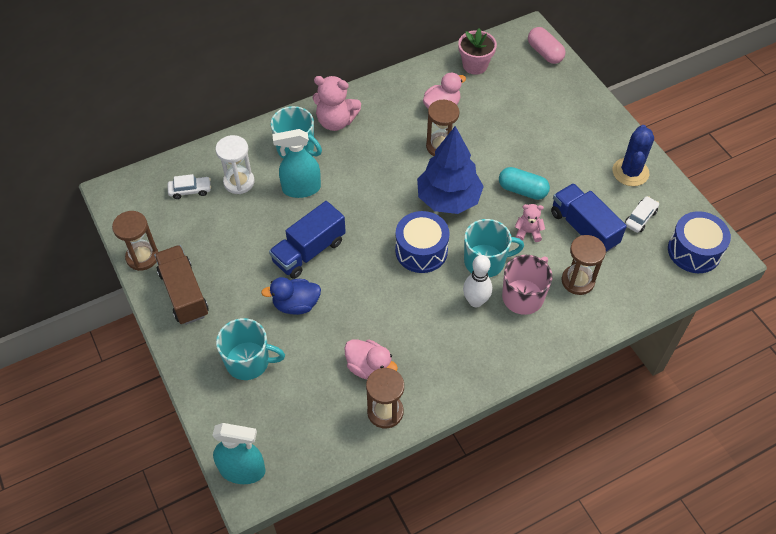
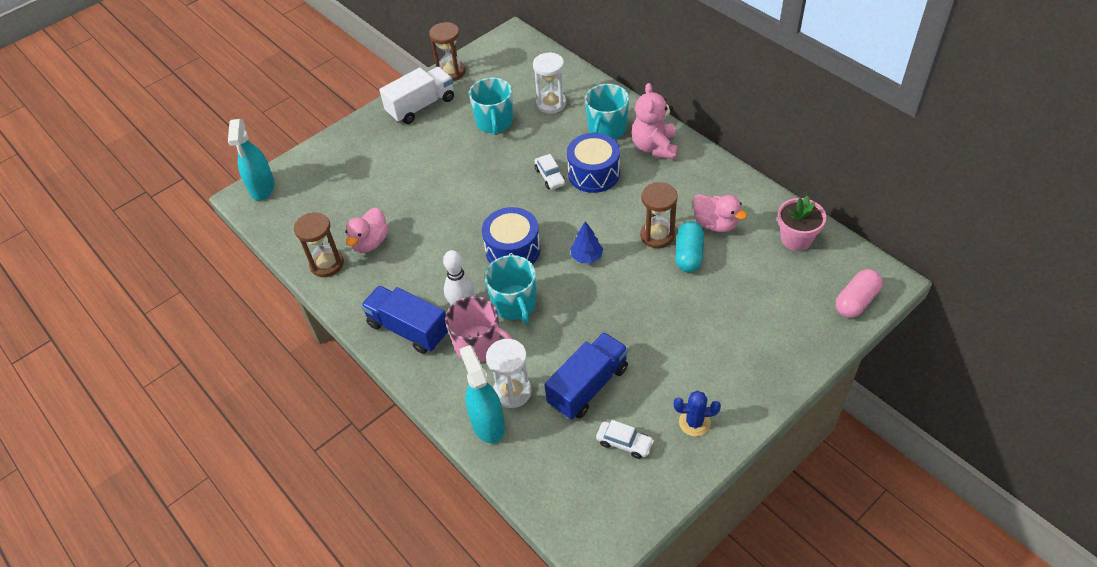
camera: 80 degrees right, 5 degrees down
(184, 293) = (421, 106): brown truck -> white truck
(190, 190) = (530, 77): white car -> white car (550, 176)
(249, 361) = (362, 163): turquoise mug -> turquoise mug (494, 122)
(296, 304) = (426, 177): blue duck -> none
(301, 189) = (559, 145): turquoise spray bottle -> turquoise spray bottle (487, 423)
(309, 251) = (487, 170): blue truck -> blue truck (408, 329)
(448, 199) = (587, 257): blue tree -> blue tree, size x0.45
(522, 190) = (623, 318): turquoise capsule -> turquoise capsule (689, 255)
(528, 232) = (565, 334): pink teddy bear -> none
(577, 281) = (512, 391): brown hourglass -> white hourglass
(630, 172) = (694, 422): blue cactus -> blue cactus, size x0.66
(694, 251) = (592, 509): blue drum -> blue drum (593, 173)

